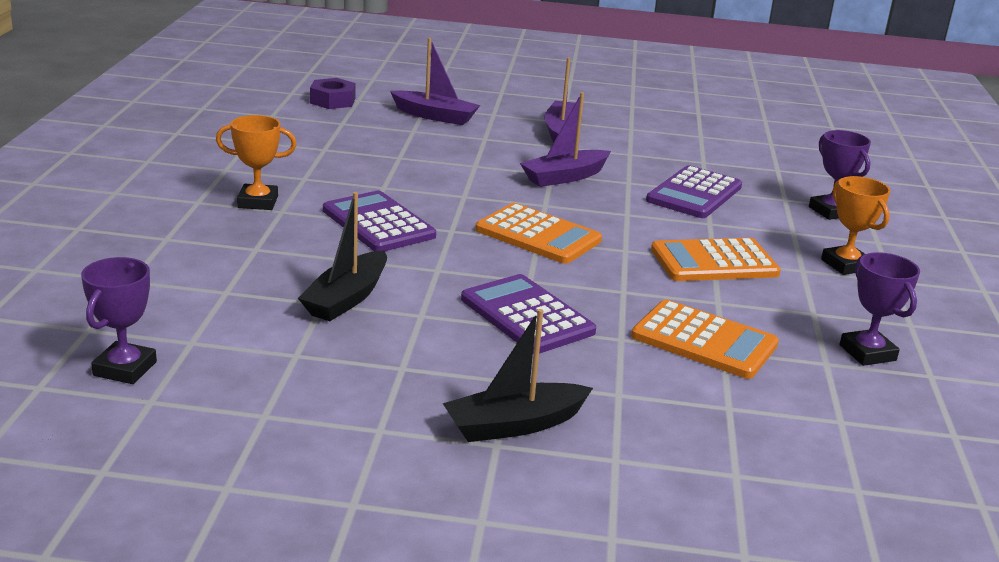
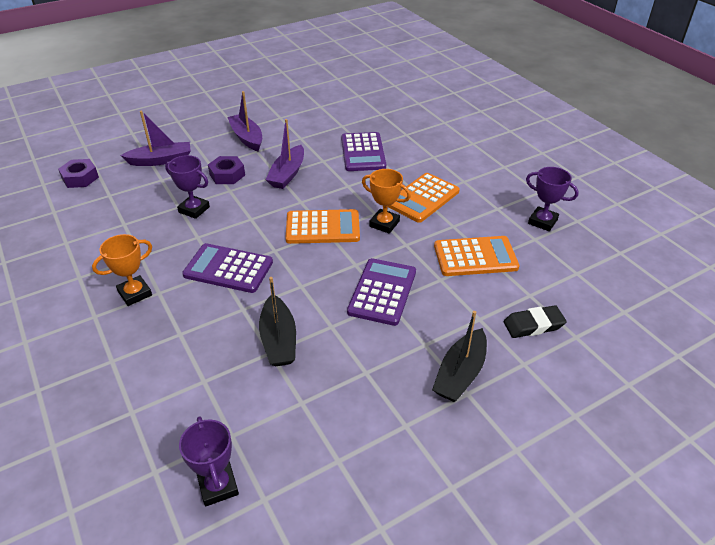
camera: 35 degrees left, 15 degrees up
(491, 152) = (227, 175): none -> purple nut
(526, 315) = (382, 292): purple calculator -> purple calculator turned 90 degrees clockwise
(687, 434) = (533, 325): none -> black eraser
(831, 211) = (433, 132): purple trophy -> purple trophy (194, 209)
(845, 265) = (476, 167): orange trophy -> orange trophy (384, 224)

